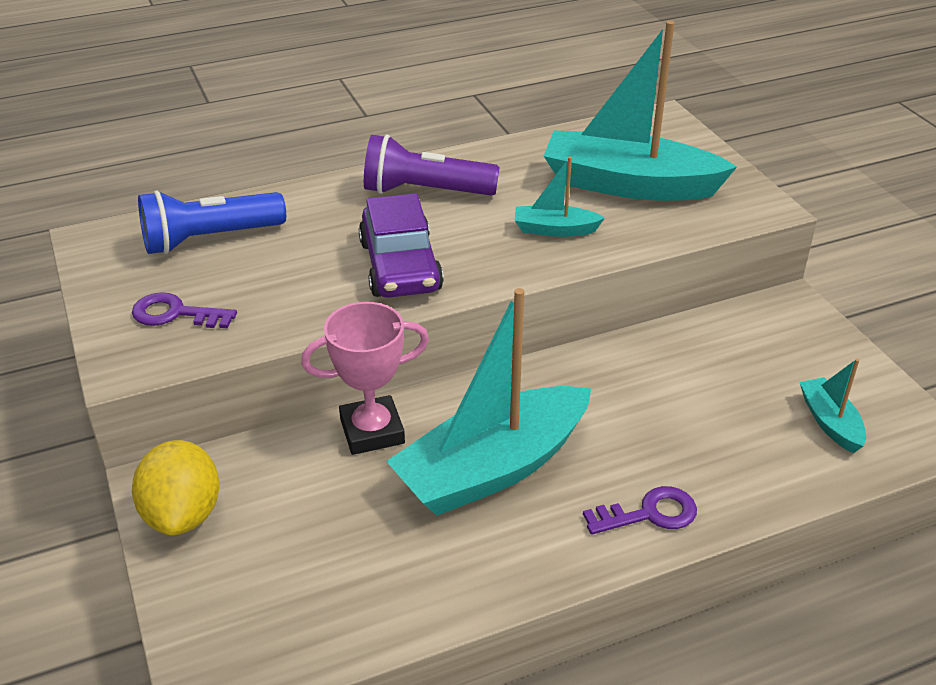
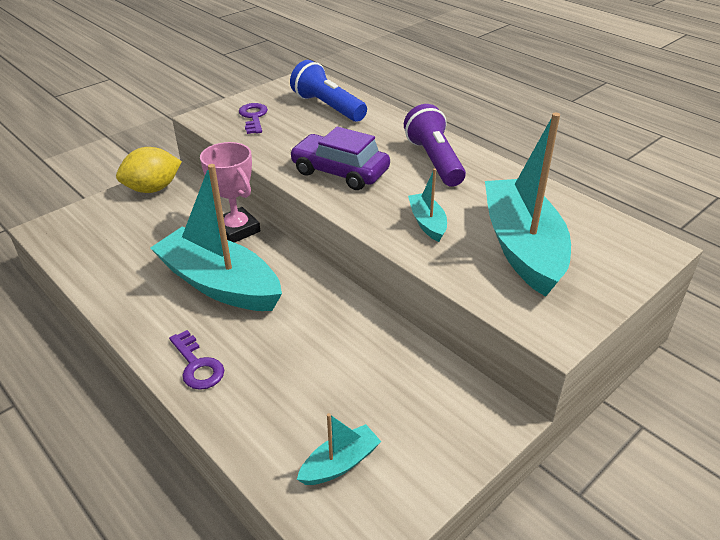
camera: 70 degrees right, 0 degrees up
(400, 266) = (340, 172): purple car -> purple car turned 60 degrees clockwise

